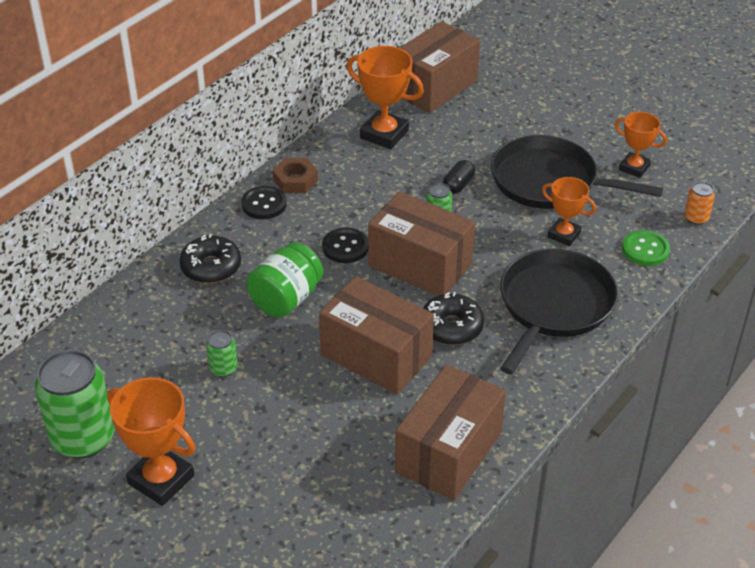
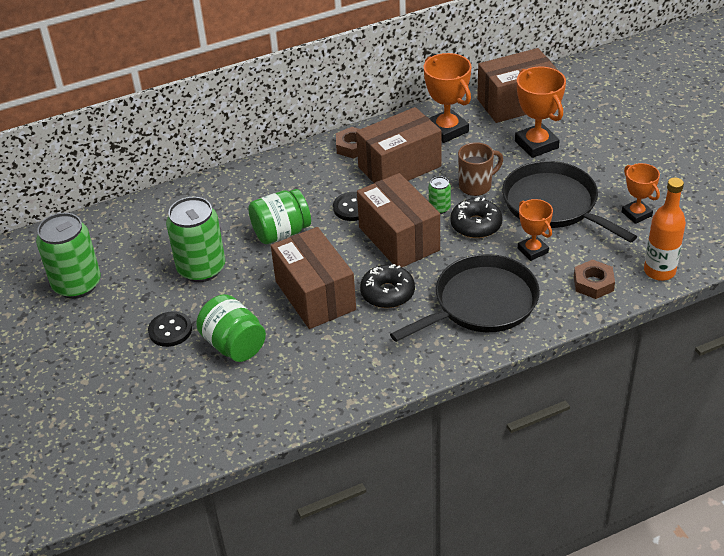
camera: 30 degrees right, 0 degrees up
(161, 479) = (106, 330): orange trophy -> orange trophy (536, 144)
(211, 267) = (245, 193): black donut -> black donut (476, 225)
(223, 368) = (201, 268): green can -> green can, size x2.18
(264, 204) = (316, 158): black button -> black button (170, 330)
(326, 441) = (234, 345): none -> green jar
(448, 452) = (315, 384): brown box -> brown box (399, 167)
(458, 185) = (476, 186): black capsule -> brown mug
(645, 249) = (593, 283): green button -> brown nut
(696, 218) = (659, 271): orange can -> orange bottle

